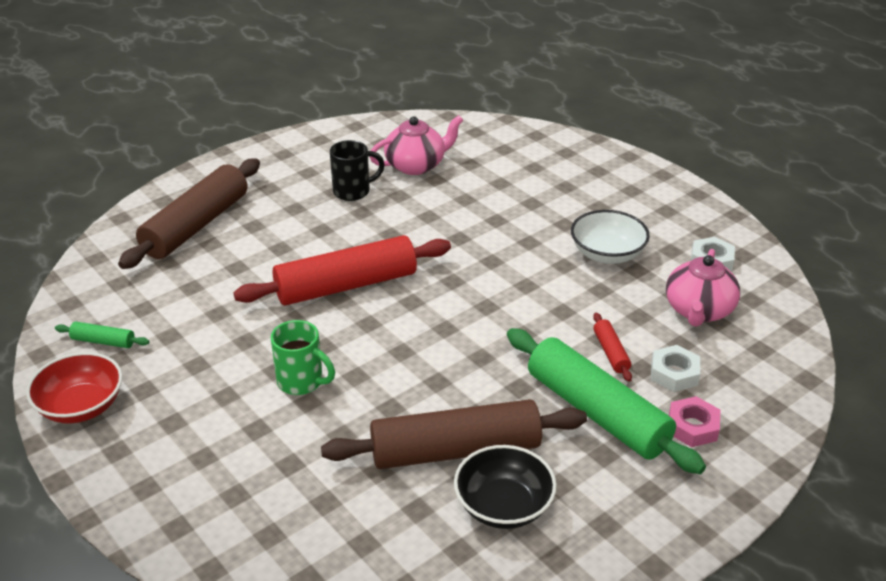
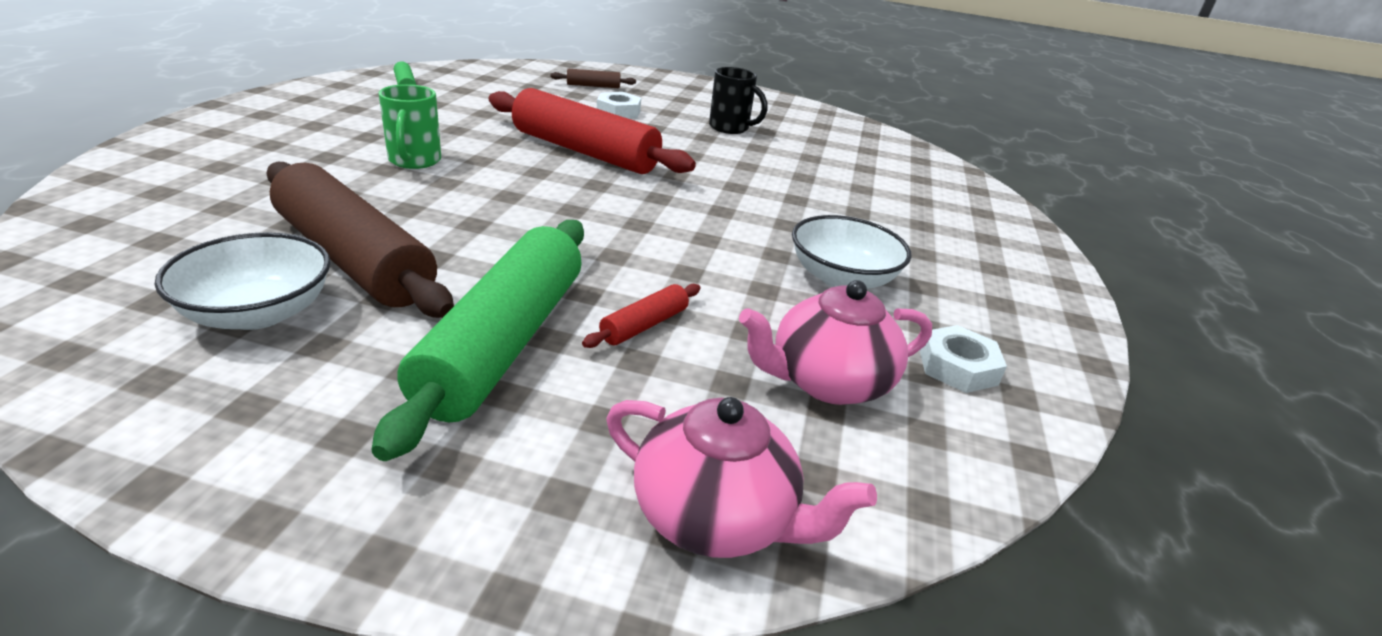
camera: 50 degrees right, 5 degrees down
(81, 406) = (314, 94): red bowl -> none
(196, 225) = (593, 86): brown rolling pin -> brown rolling pin, size x0.42
(416, 165) = (816, 145): pink teapot -> pink teapot (716, 517)
(503, 506) = (258, 313): black bowl -> white bowl
(674, 373) = (655, 392): white nut -> white nut (618, 112)
(692, 427) = (540, 443): pink nut -> none

